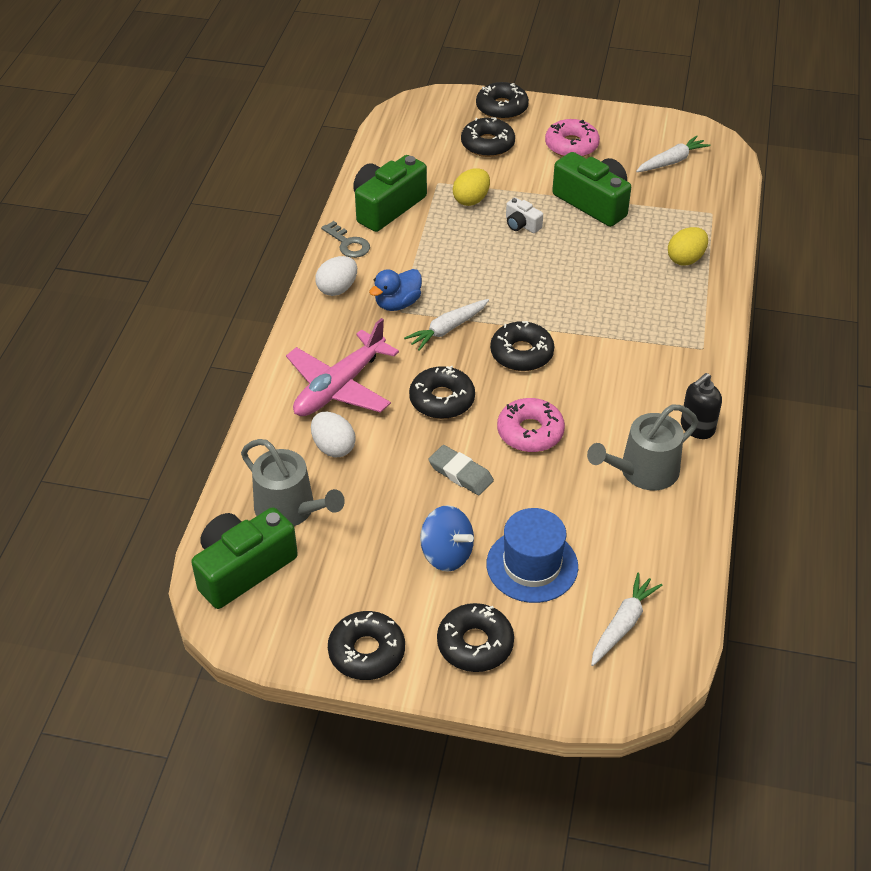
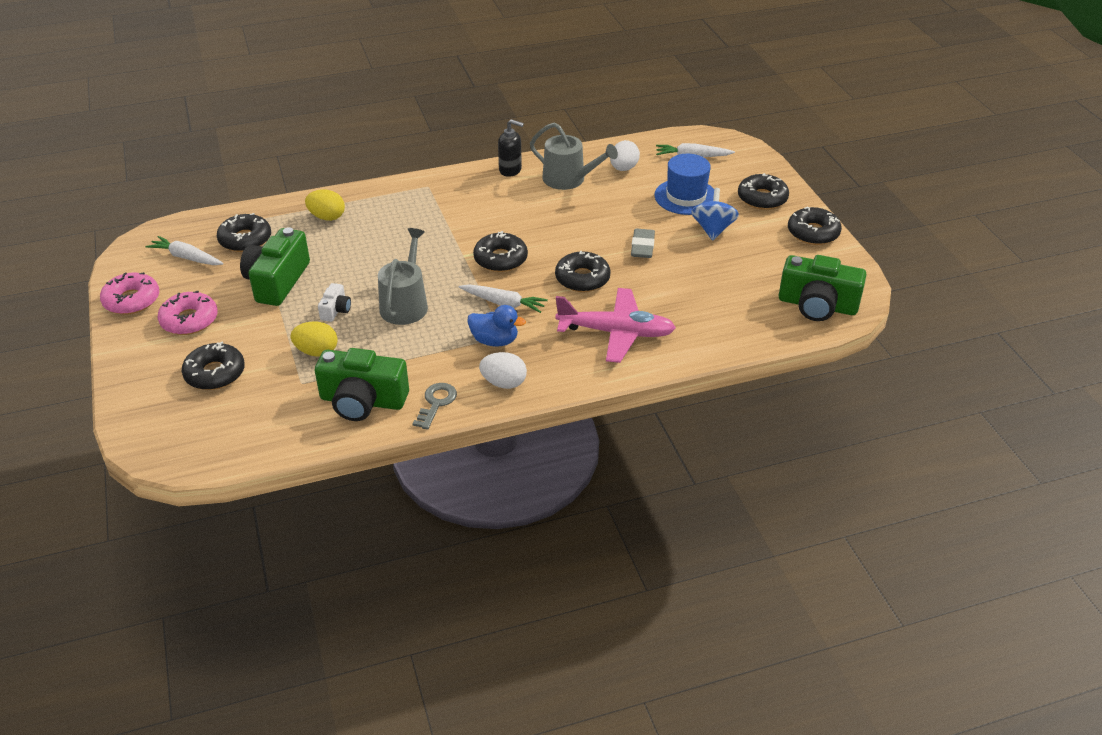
camera: 120 degrees left, 5 degrees down
(290, 509) = (750, 306): grey watering can -> grey watering can (405, 304)
(333, 447) = (677, 310): white egg -> white egg (623, 168)
(502, 108) = (139, 387): black donut -> black donut (245, 239)
(530, 432) = (577, 231): pink donut -> pink donut (132, 300)

